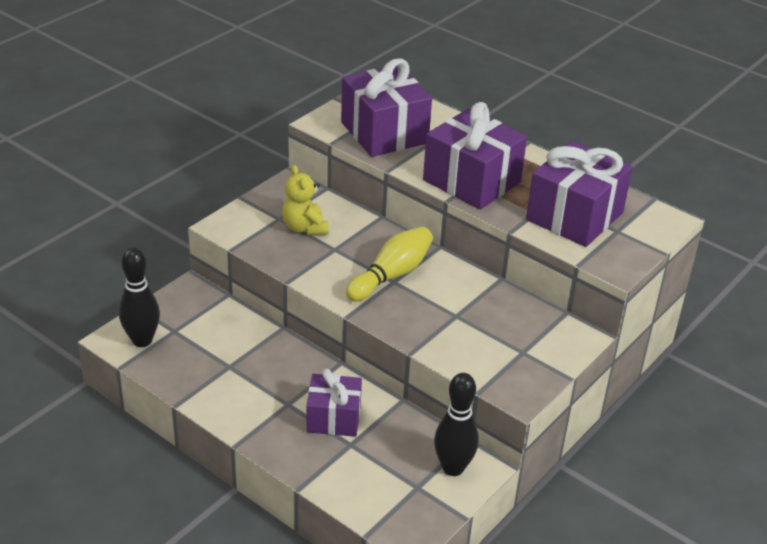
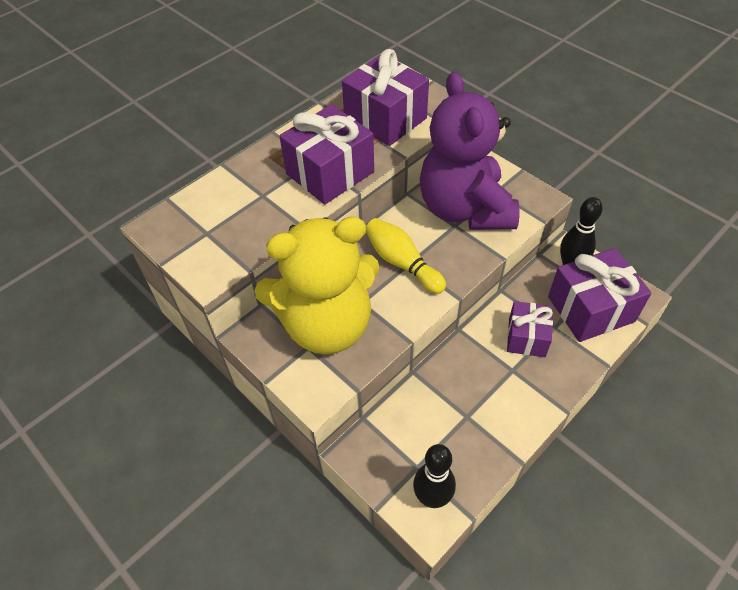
camera: 80 degrees left, 15 degrees up
(304, 228) = (326, 325): yellow teddy bear -> yellow teddy bear, size x2.39
(384, 133) = (239, 227): purple gift -> purple gift (590, 309)
(484, 324) = (465, 209): none -> purple teddy bear

